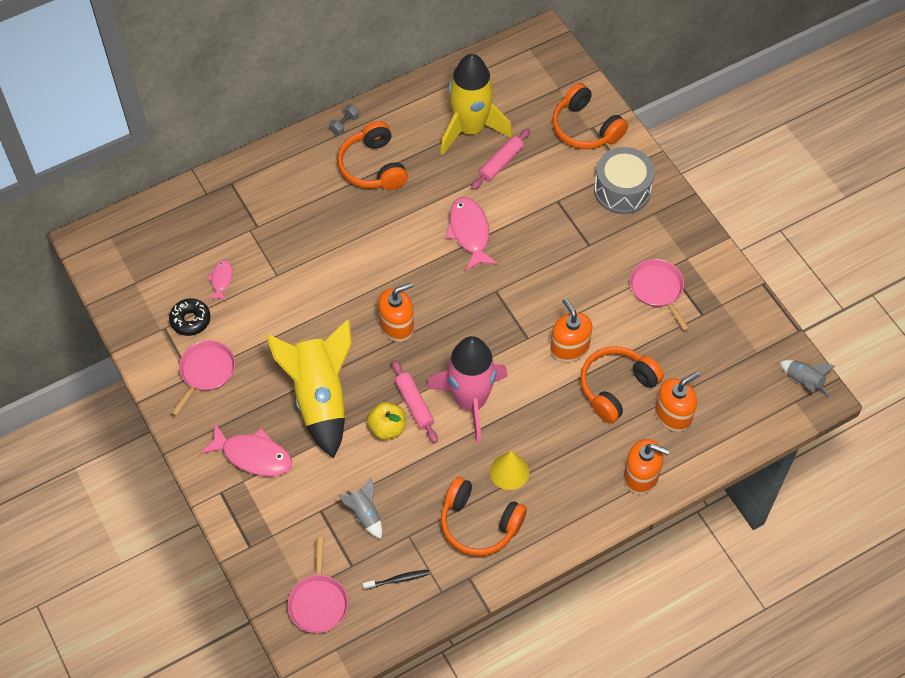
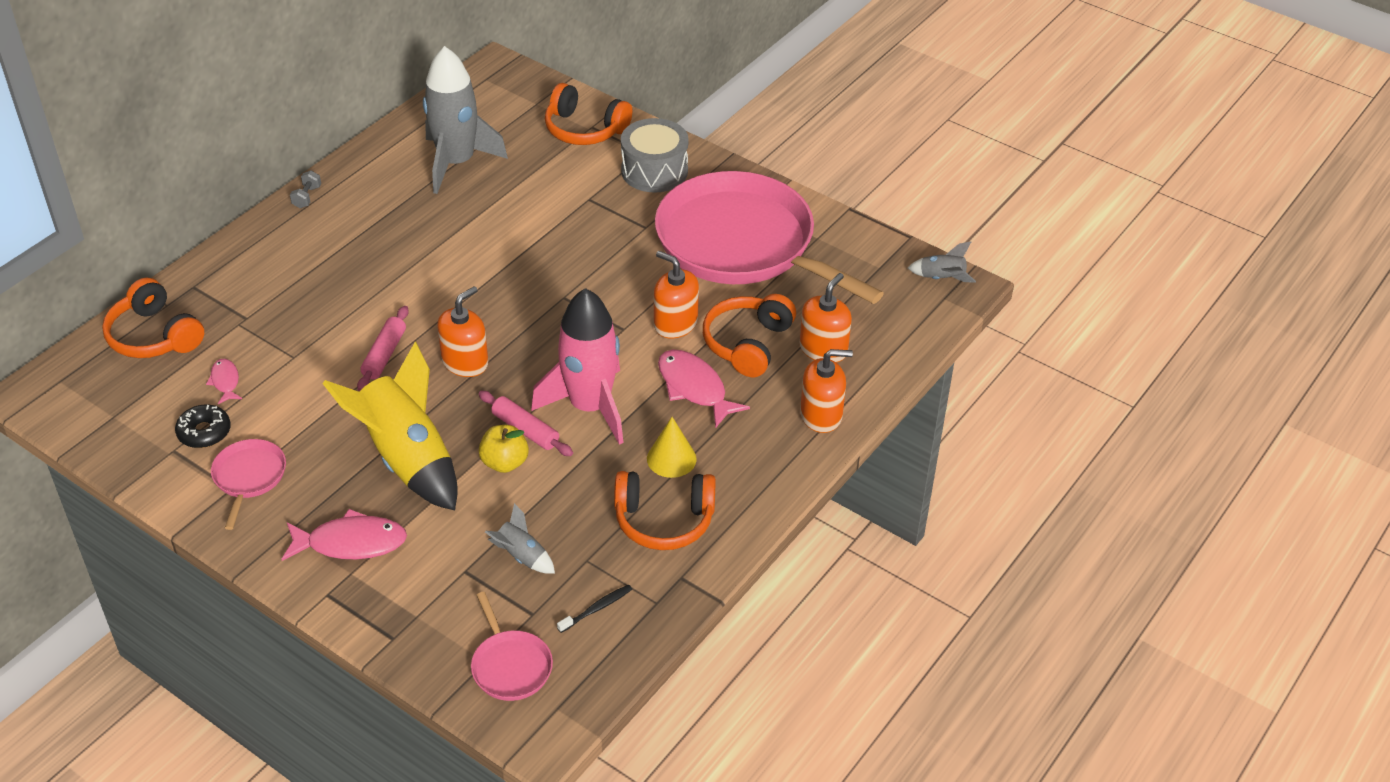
camera: 25 degrees left, 15 degrees down
(373, 167) = (360, 225): orange headphones -> orange headphones (154, 336)
(469, 232) = (505, 253): pink fish -> pink fish (694, 388)
(470, 129) = (456, 163): yellow rocket -> grey rocket
(500, 163) = (507, 183): pink rolling pin -> pink rolling pin (384, 355)
(657, 289) = (741, 244): pink pan -> pink pan, size x2.46

